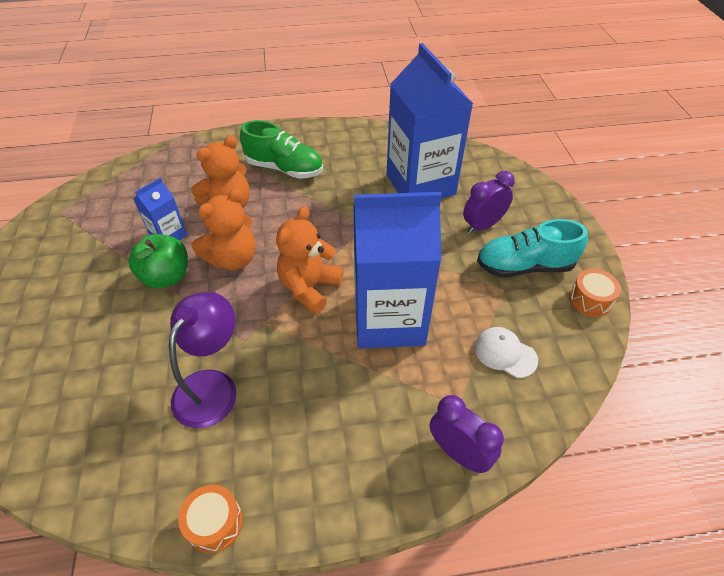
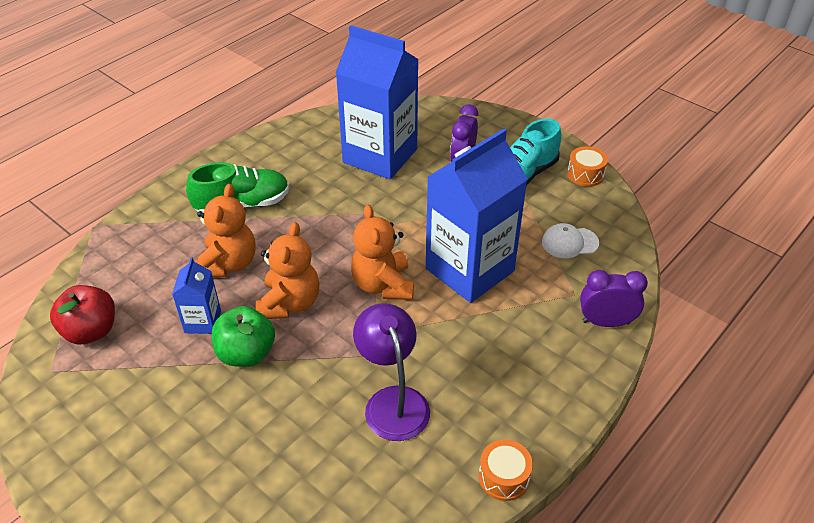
camera: 40 degrees left, 5 degrees down
(106, 201) = (91, 331): none -> red apple

